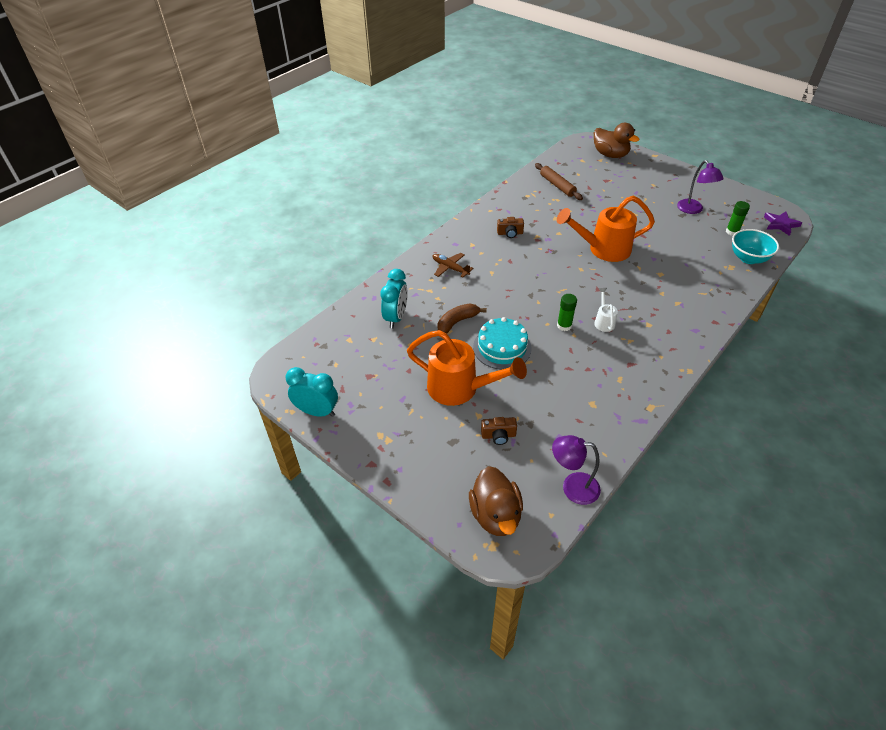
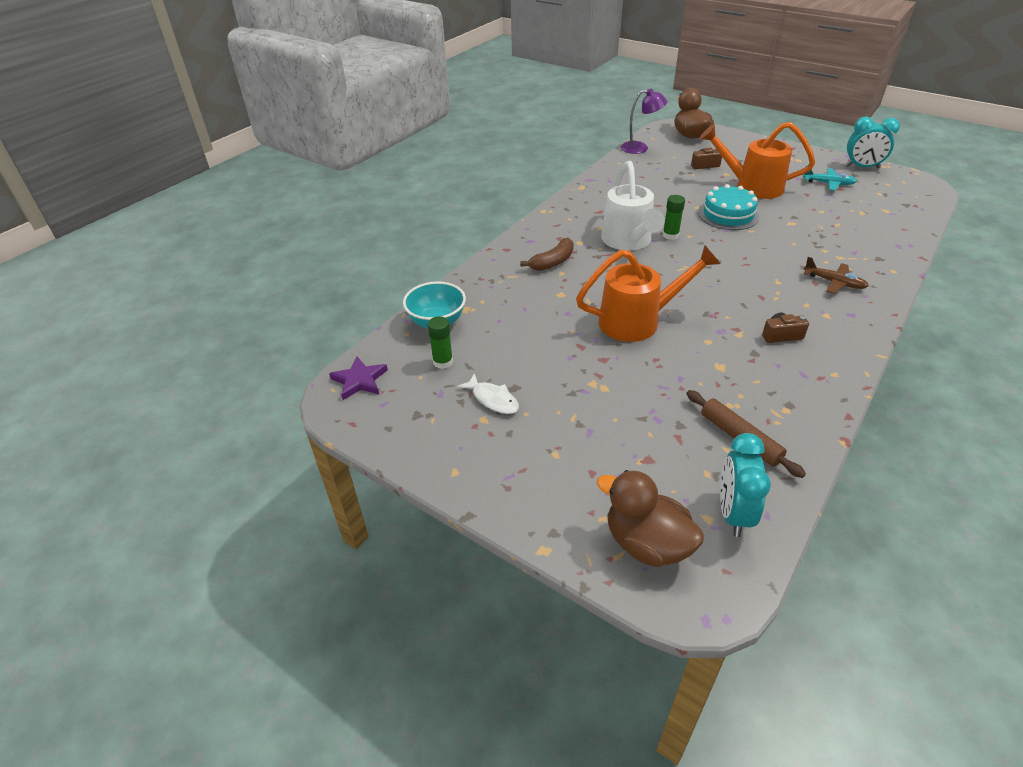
camera: 175 degrees right, 5 degrees down
(375, 385) = (829, 183): none -> turquoise plane
(396, 317) = (855, 230): turquoise clock -> turquoise clock (733, 513)
(457, 322) = (787, 231): brown banana -> brown banana (553, 262)
(604, 321) = (628, 241): white watering can -> white watering can, size x2.21
(693, 210) = (493, 399): purple lamp -> white fish

